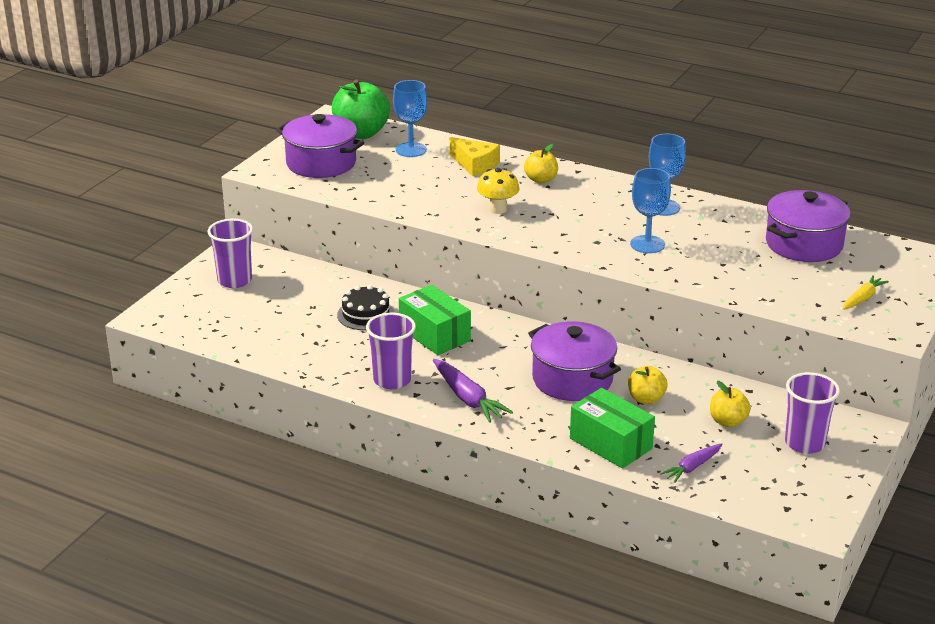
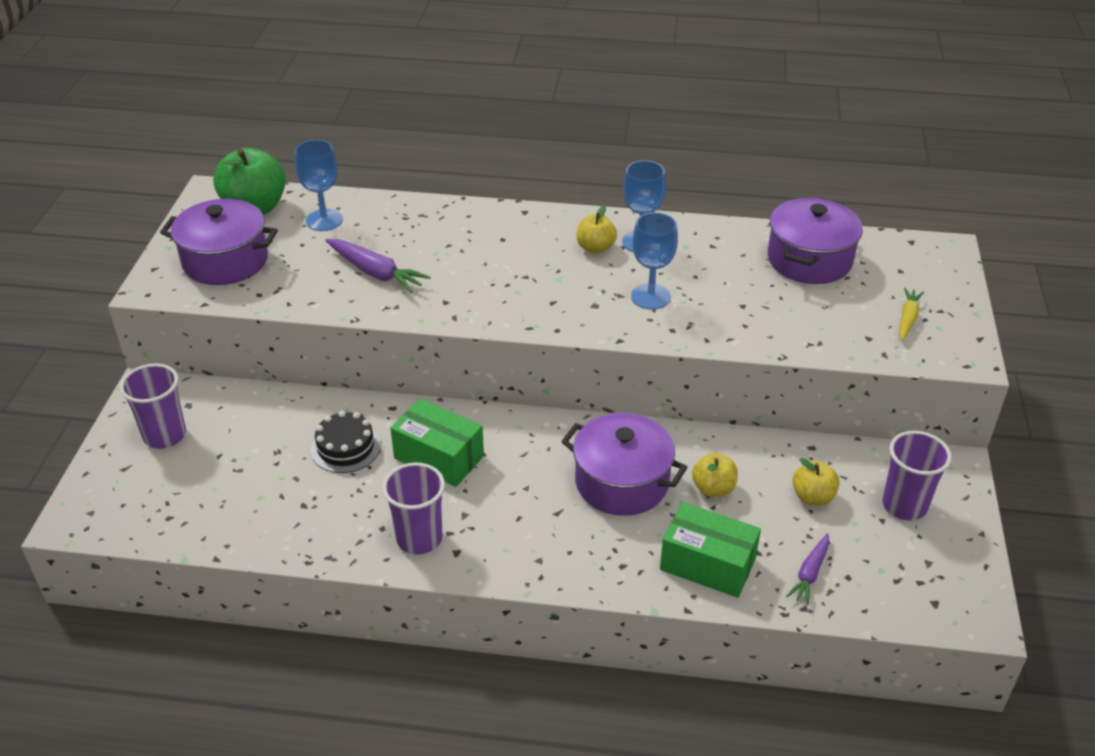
camera: 20 degrees left, 10 degrees up
(468, 398) = (519, 542): purple carrot -> purple carrot (375, 273)
(475, 164) = (407, 226): yellow cheese -> none
(497, 209) = (463, 283): yellow mushroom -> none
(541, 180) = (490, 232): yellow apple -> yellow apple (595, 248)

